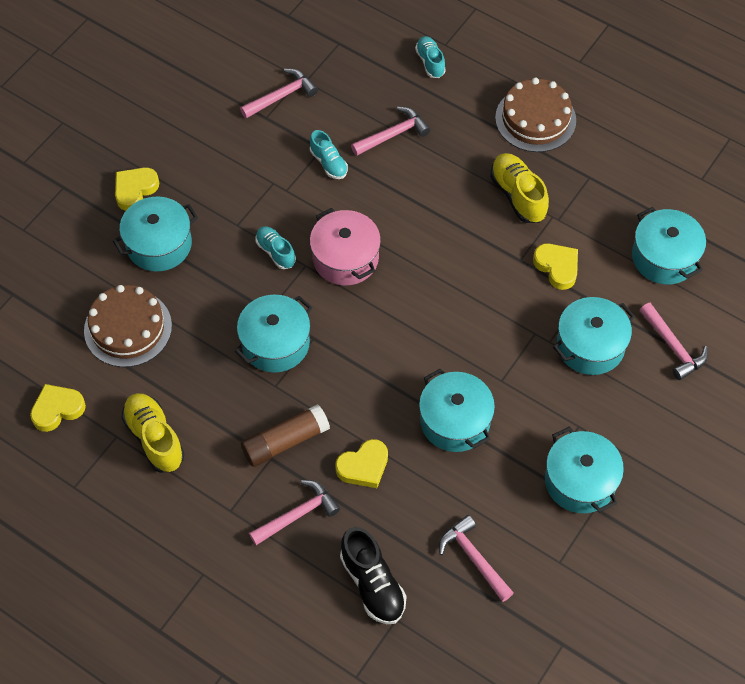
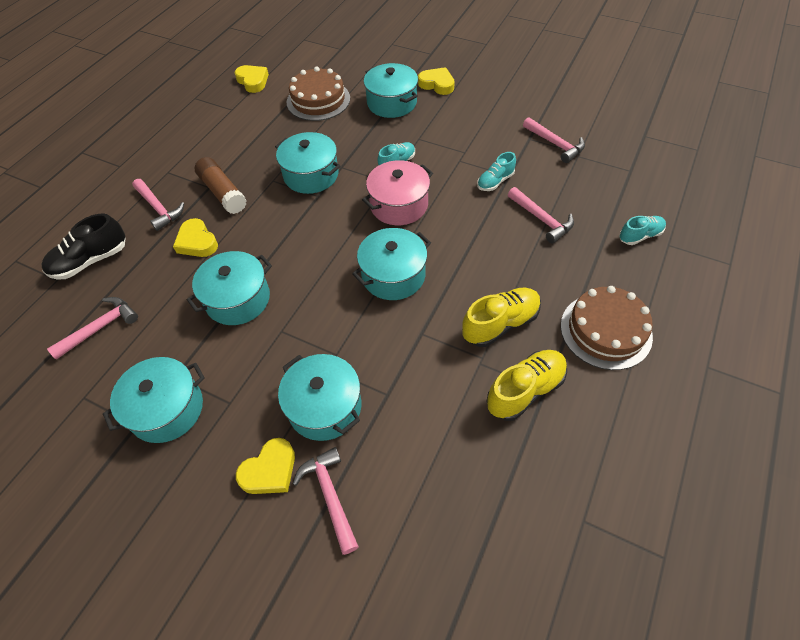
camera: 85 degrees right, 5 degrees down
(154, 438) = (229, 126): yellow shoe -> yellow shoe (525, 390)
(557, 267) = (418, 367): yellow heart -> yellow heart (270, 470)
(664, 257) = (452, 479): turquoise pot -> turquoise pot (393, 275)
(673, 346) = (330, 496): pink hammer -> pink hammer turned 105 degrees clockwise

